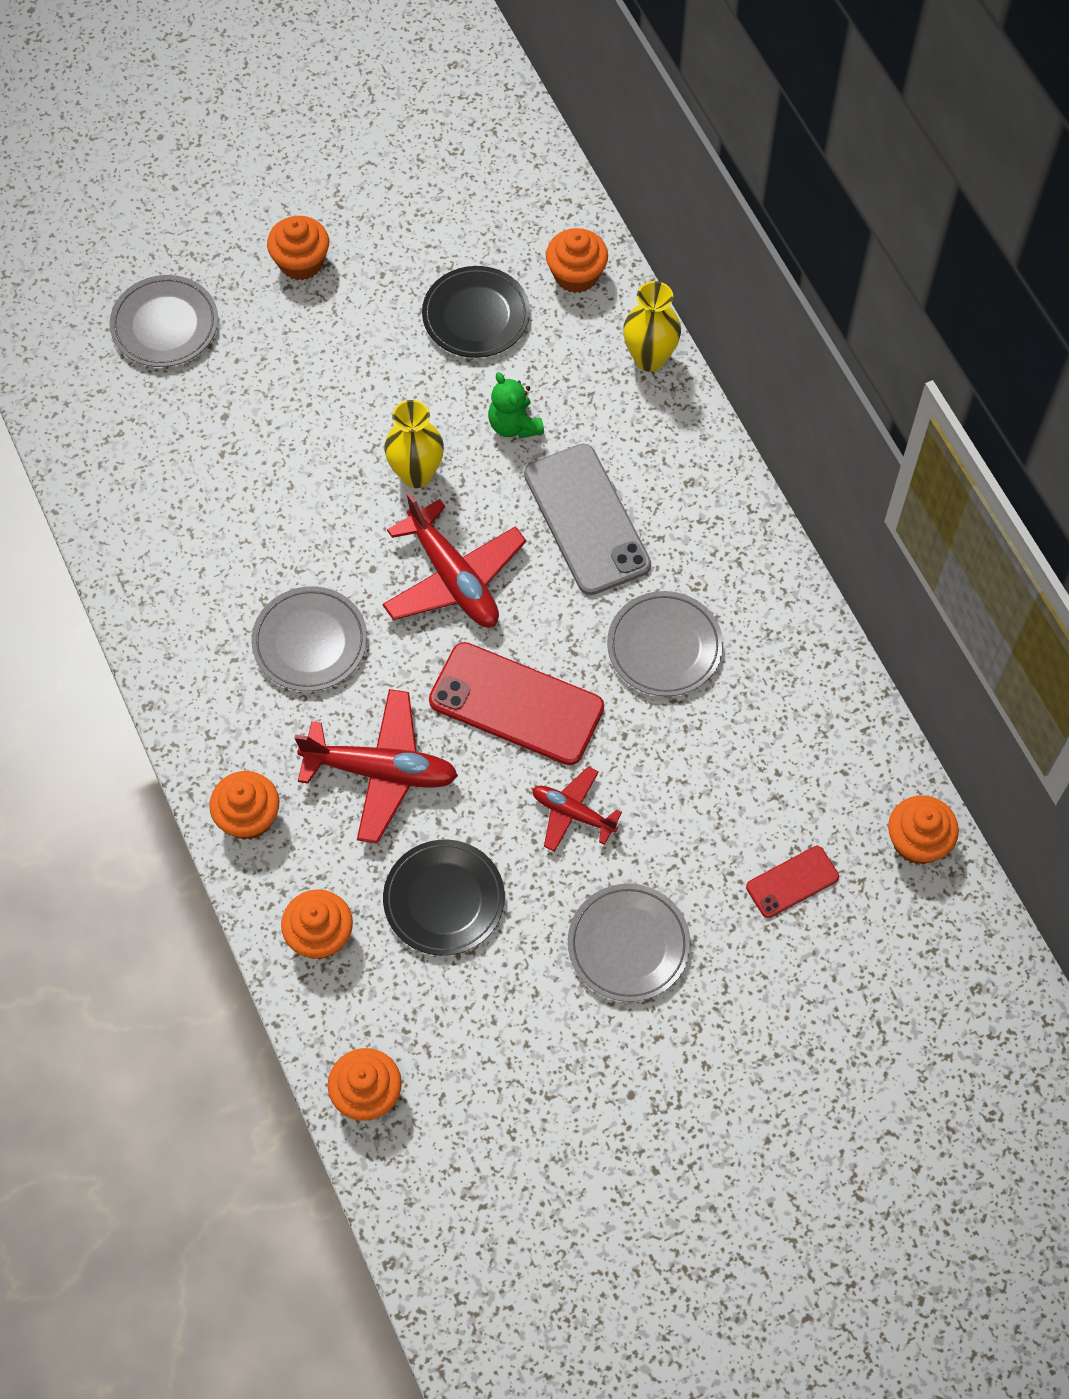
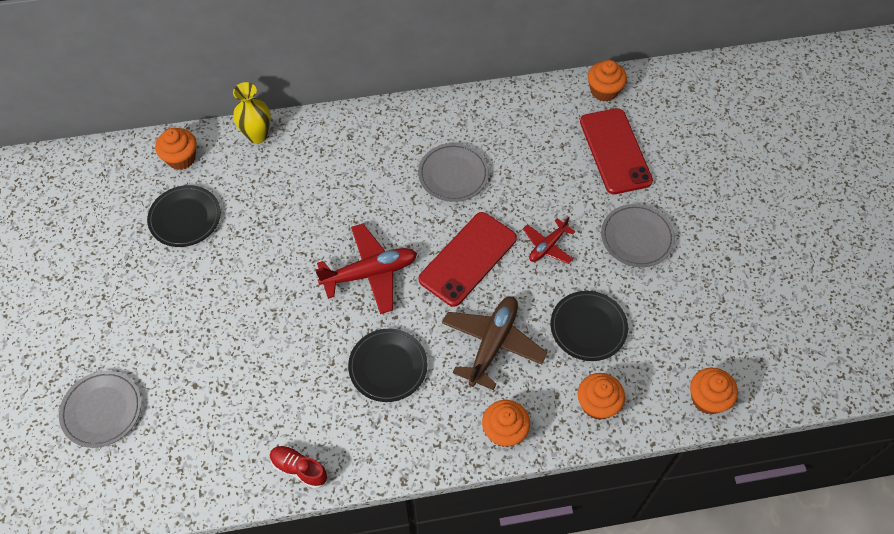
camera: 75 degrees left, 5 degrees down
(137, 575) = (299, 469): none -> red shoe
(301, 262) = (94, 311): orange cupcake -> none
(310, 642) = (388, 367): grey plate -> black plate
(381, 771) = (492, 344): red plane -> brown plane
(416, 474) = (287, 277): yellow vase -> none
(514, 425) = (274, 215): green teddy bear -> none
(586, 520) = (355, 193): grey phone -> none
(792, 882) = (615, 151): red phone -> red phone, size x1.93

